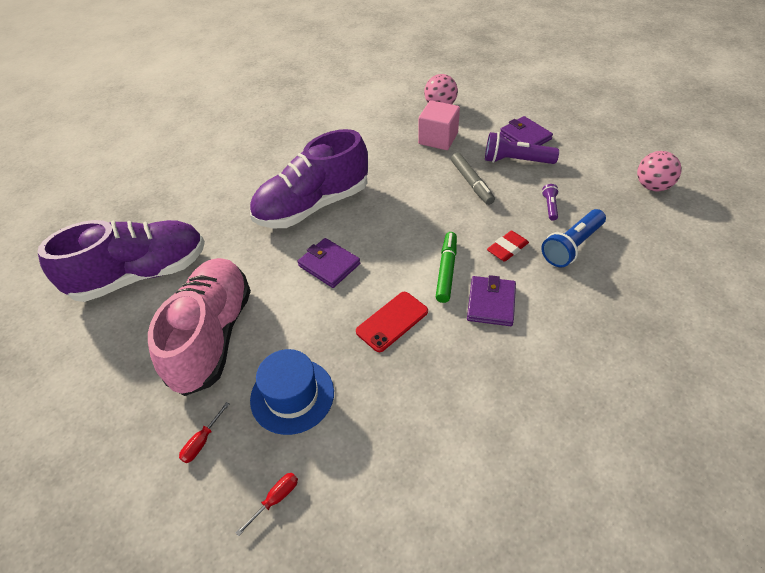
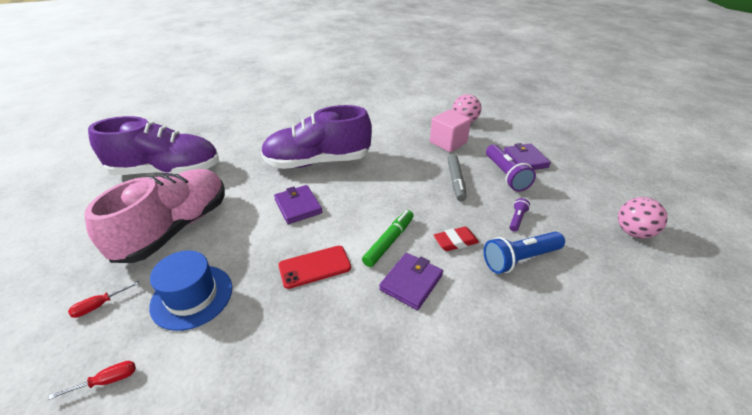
camera: 20 degrees right, 10 degrees down
(516, 161) = (505, 175): purple flashlight -> purple flashlight turned 135 degrees counterclockwise

